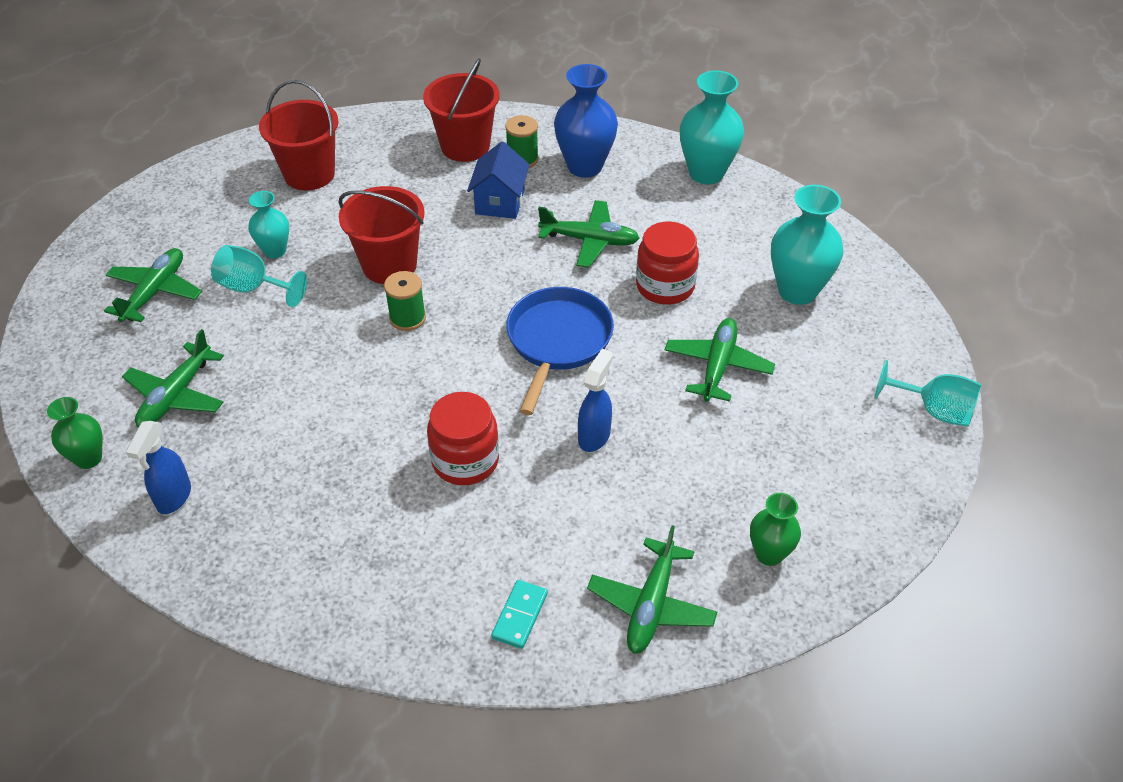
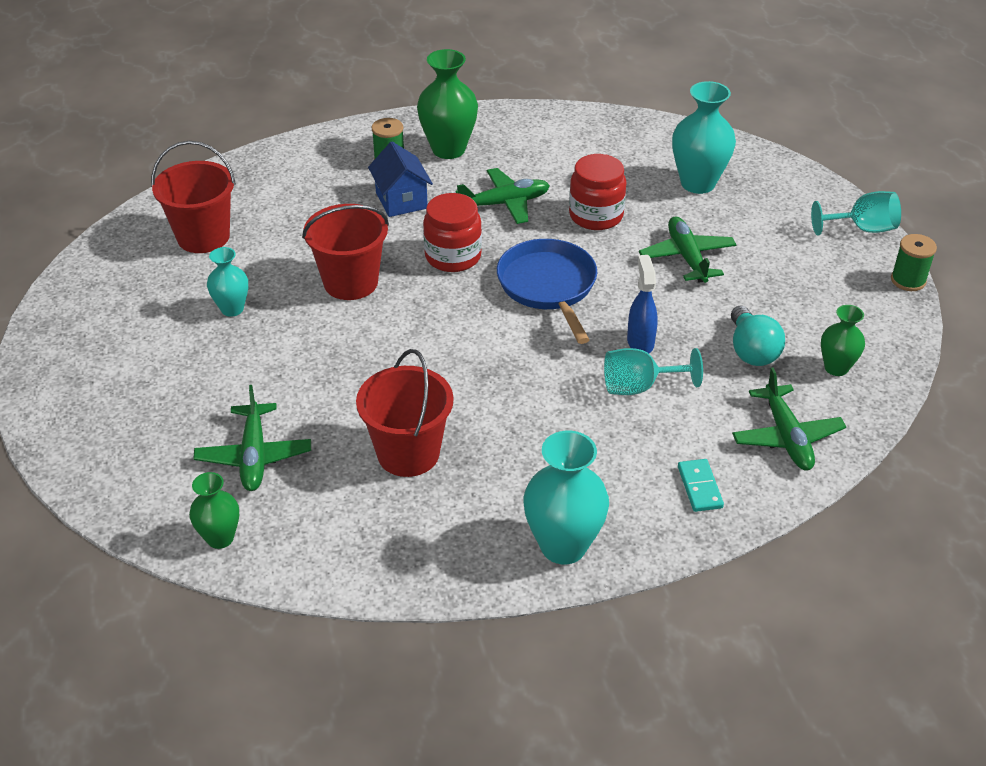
camera: 30 degrees left, 5 degrees down
(155, 292) = (147, 384): green plane -> none
(173, 497) = (332, 533): blue spray bottle -> none
(253, 288) = (241, 345): turquoise goblet -> turquoise goblet (639, 387)
(407, 318) = (406, 316): green spool -> green spool (908, 280)
(465, 146) = (328, 167): red bucket -> red bucket (408, 453)
(465, 460) = (556, 400): red jar -> red jar (453, 256)
(585, 166) = (448, 149): blue vase -> green vase
(696, 495) = (751, 351): none -> turquoise light bulb
(706, 173) = (552, 122): turquoise vase -> turquoise vase (563, 546)

